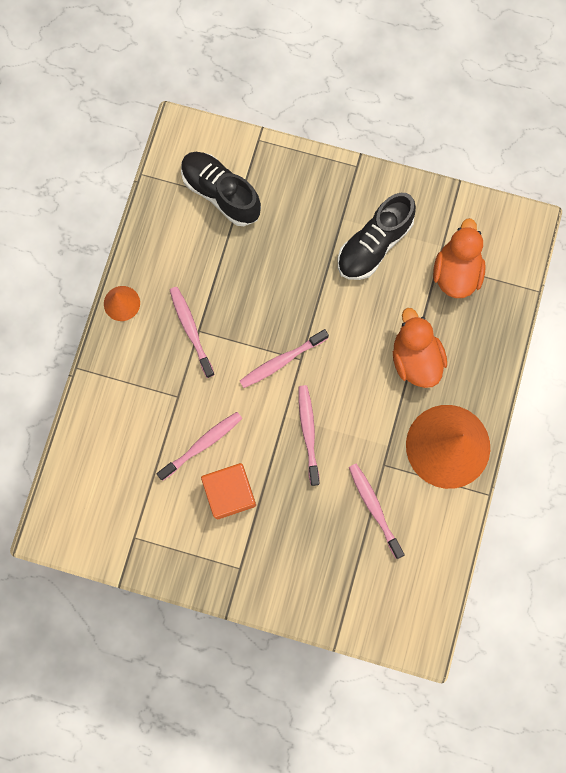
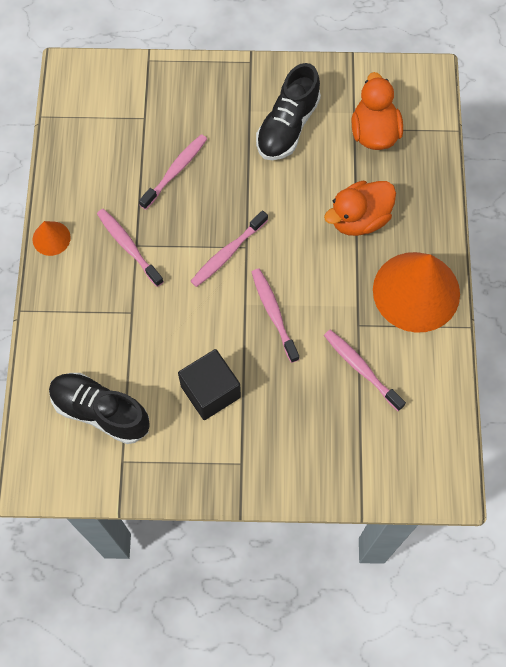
camera: 15 degrees left, 10 degrees down
(202, 445) = (169, 352): pink toothbrush -> pink toothbrush (175, 171)
(221, 193) = (124, 115): black shoe -> black shoe (100, 412)
(230, 493) = (210, 391): orange cube -> black cube
(415, 359) = (359, 219): orange duck -> orange duck turned 90 degrees counterclockwise

